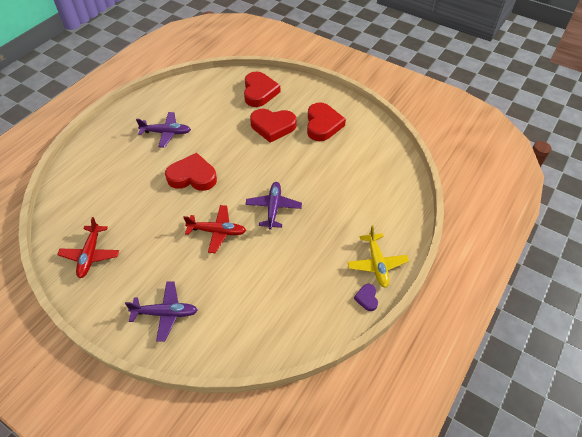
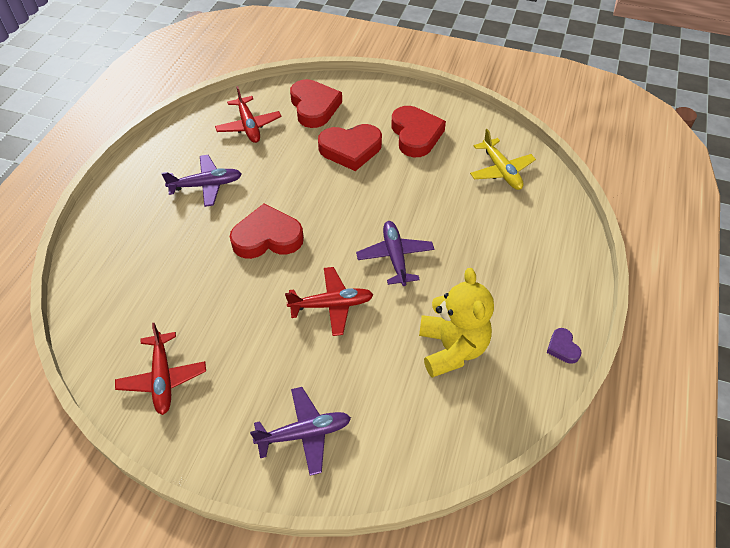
camera: 15 degrees left, 0 degrees up
(210, 97) = (249, 126): none -> red plane
(287, 280) = (452, 348): none -> yellow teddy bear
(377, 264) = (557, 300): yellow plane -> yellow plane (501, 171)

